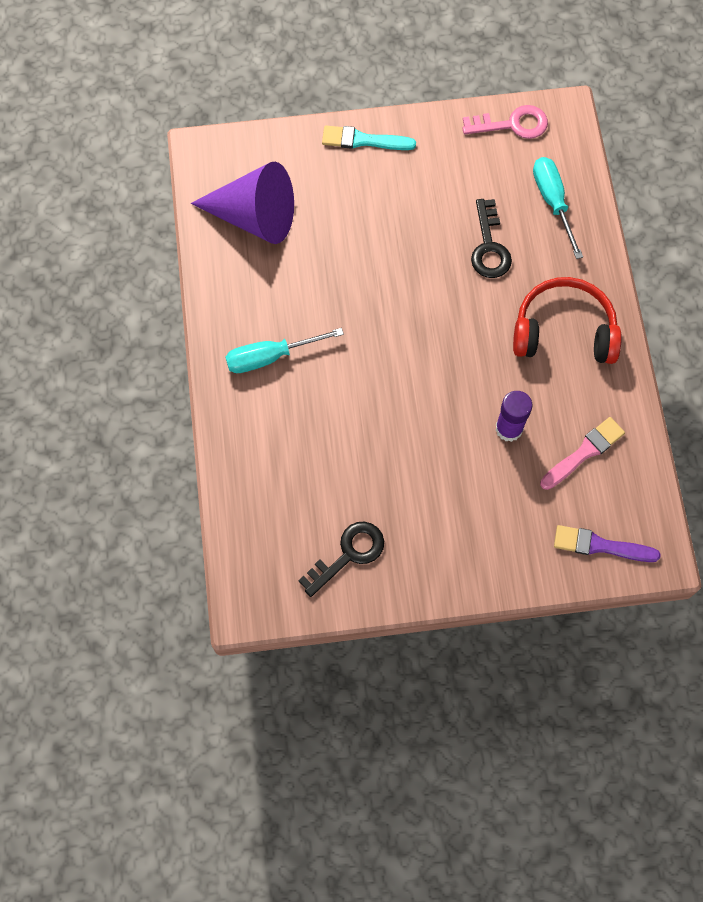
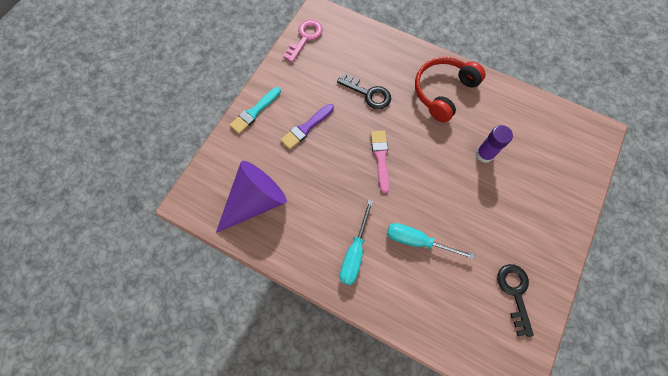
camera: 55 degrees left, 0 degrees up
(552, 202) = (364, 49): turquoise screwdriver -> turquoise screwdriver (417, 241)
(584, 452) = (520, 127): pink brush -> pink brush (380, 158)
(600, 545) = (580, 155): purple brush -> purple brush (306, 128)

